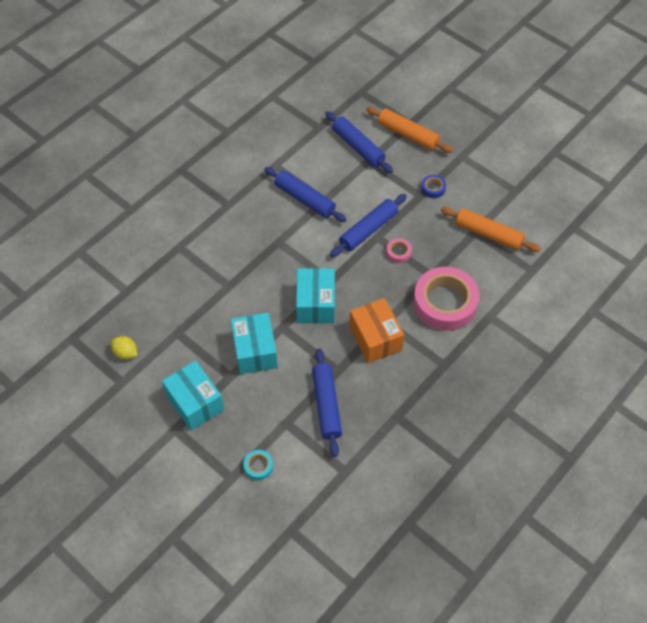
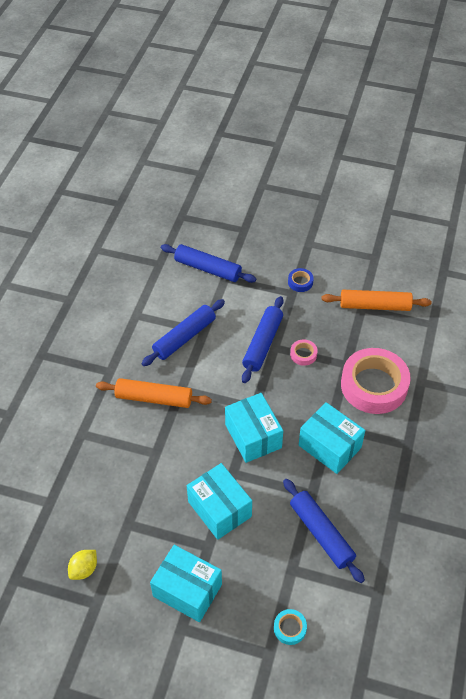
camera: 25 degrees left, 5 degrees down
(126, 353) = (84, 569): yellow lemon -> yellow lemon turned 60 degrees counterclockwise
(305, 199) = (184, 337): blue rolling pin -> blue rolling pin turned 60 degrees counterclockwise
(375, 338) = (329, 446): orange box -> turquoise box
(408, 135) = (248, 241): orange rolling pin -> orange rolling pin (154, 398)

